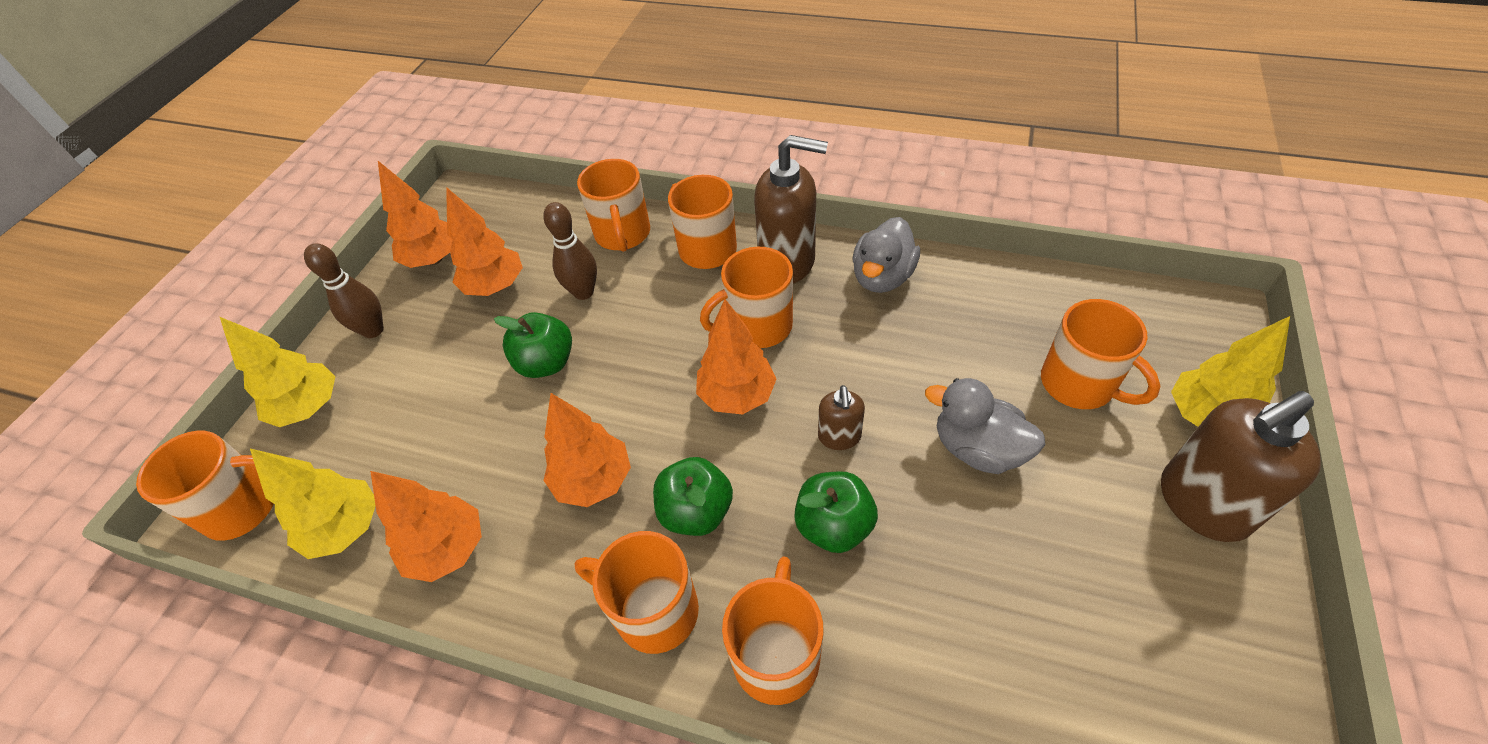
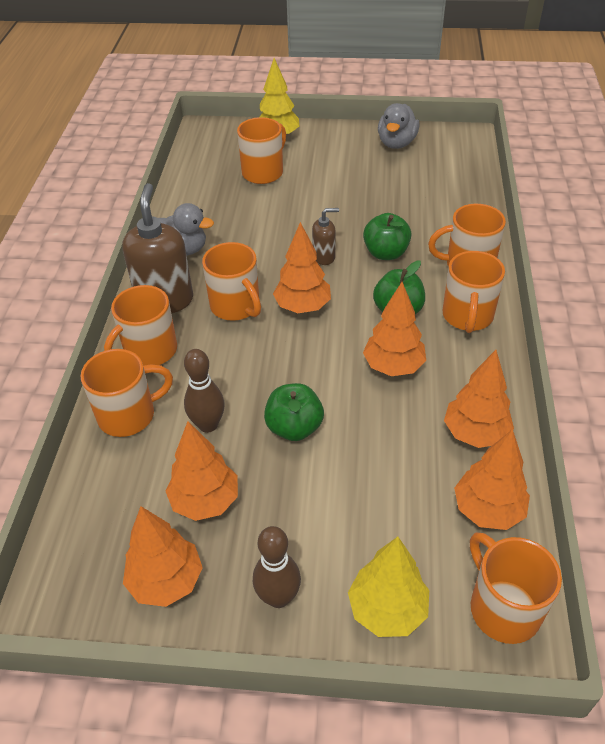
camera: 105 degrees left, 5 degrees down
(346, 528) = (487, 510): yellow tree -> orange tree
(978, 449) = (317, 205): grey duck -> grey duck (396, 143)
(1202, 503) = (330, 141): brown soap dispenser -> none

